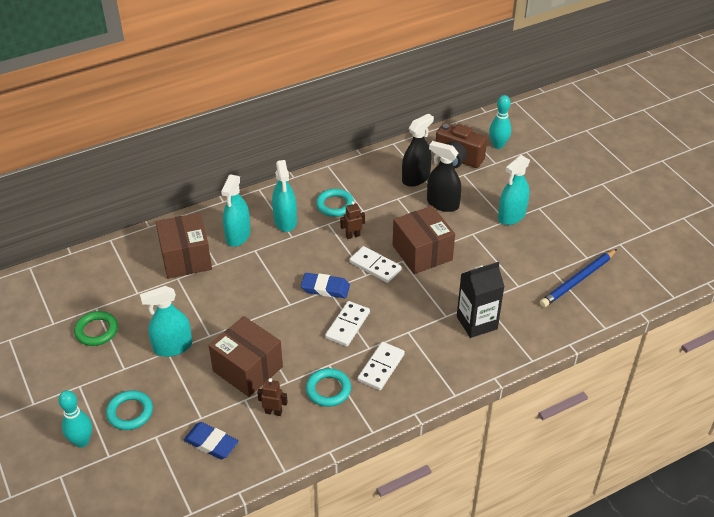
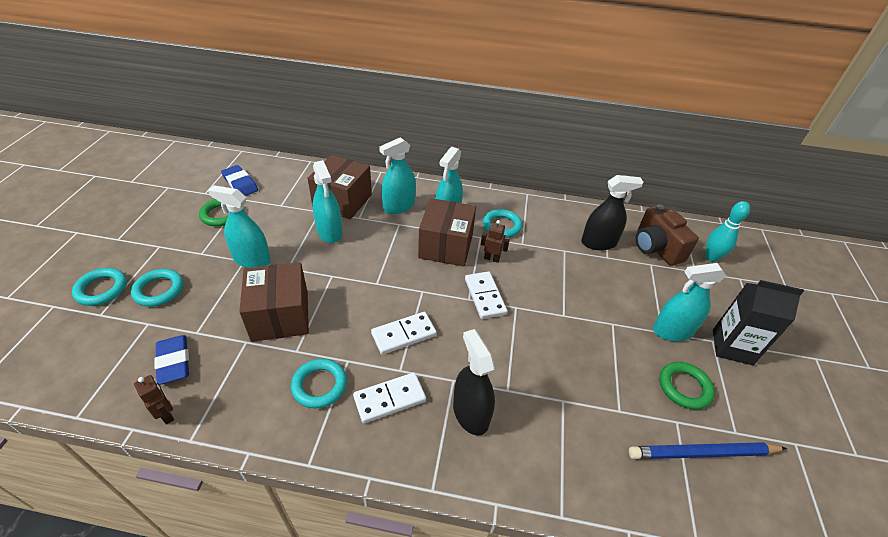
camera: 35 degrees right, 0 degrees up
(82, 441) = (102, 289): turquoise bowling pin -> turquoise ring
(207, 289) = (329, 232): none -> turquoise spray bottle
(273, 412) = (252, 371): brown robot -> brown robot (167, 414)
(325, 288) = (420, 288): blue eraser -> blue eraser (240, 184)
(422, 252) = (542, 311): brown box -> brown box (446, 246)
(442, 204) = (605, 278): black spray bottle -> black spray bottle (470, 413)
(476, 323) = (534, 421): black carton -> black carton (732, 347)
(543, 248) = (684, 387): none -> green ring

